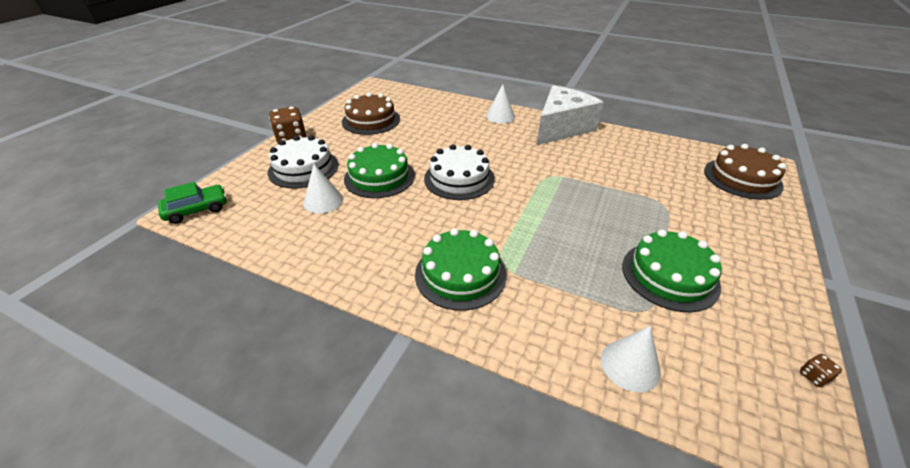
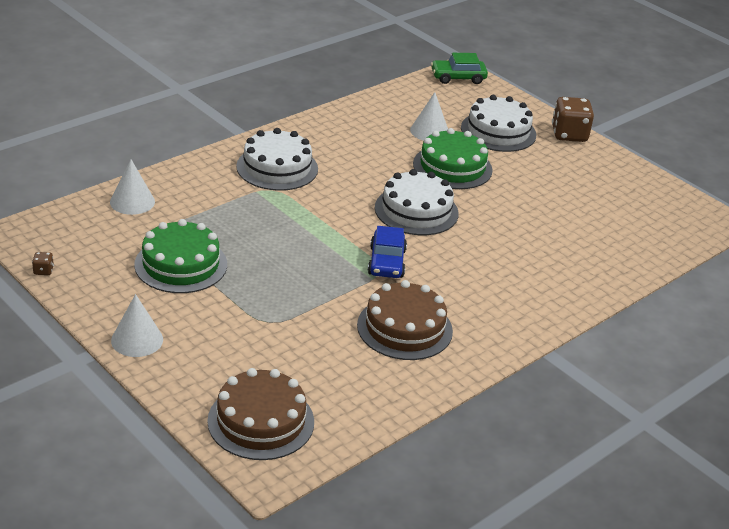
camera: 110 degrees right, 5 degrees down
(197, 209) = (458, 77): green car -> green car turned 90 degrees clockwise
(371, 120) = (594, 192): brown cake -> brown cake (404, 328)
(460, 274) = (277, 168): green cake -> white cake
(500, 116) = (555, 294): white cone -> white cone (137, 340)
(537, 175) = (386, 262): none -> blue car
(561, 128) = (489, 333): white cheese -> none

